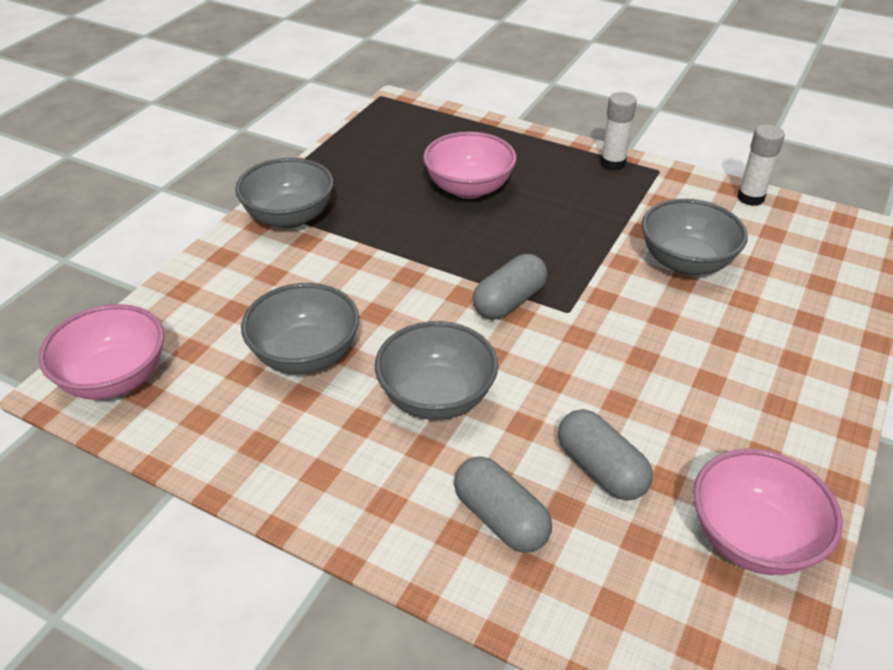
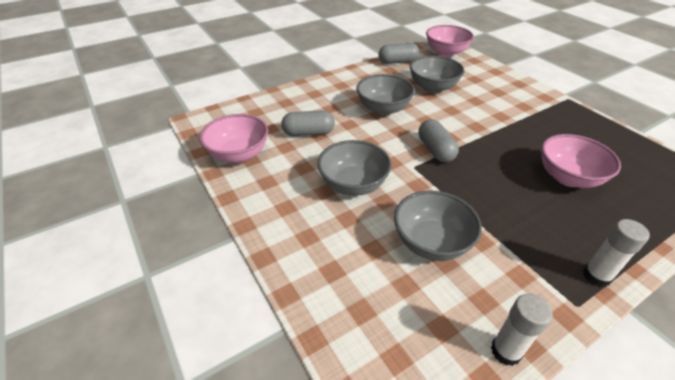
camera: 120 degrees right, 0 degrees up
(289, 217) = (550, 106): grey bowl -> grey bowl (353, 184)
(500, 518) = (311, 103): grey capsule -> grey capsule (397, 62)

